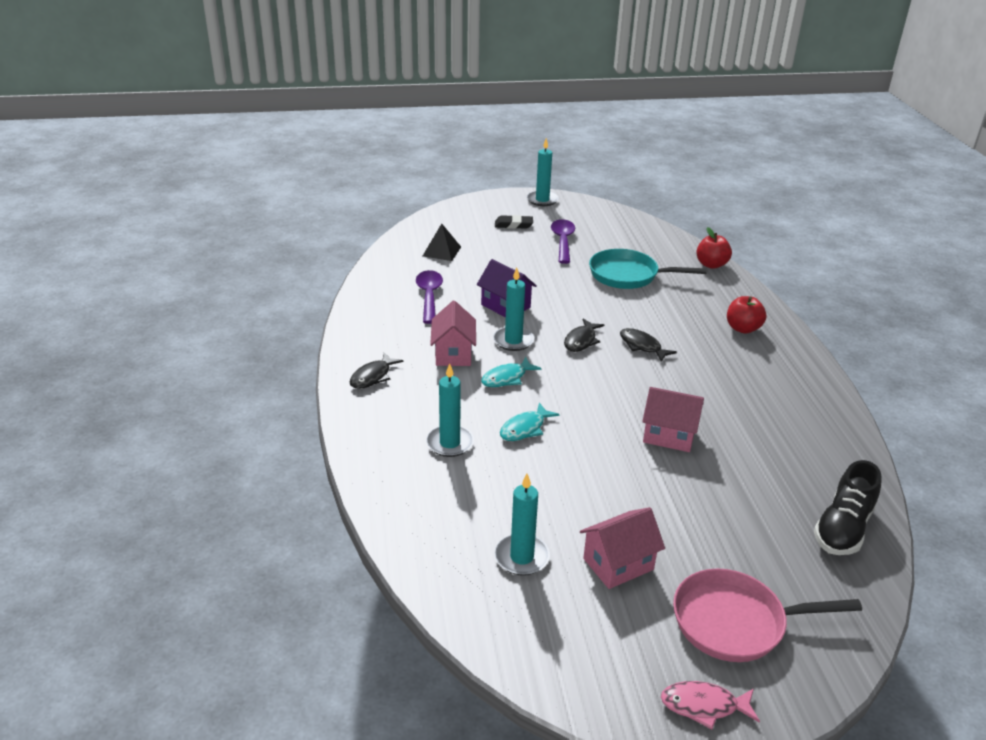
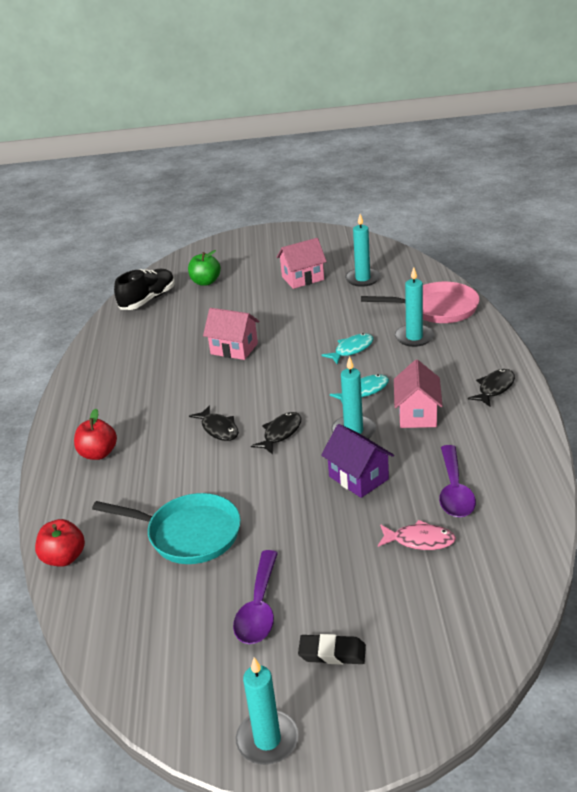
camera: 170 degrees left, 0 degrees up
(442, 251) = (448, 580): black pyramid -> none
(704, 706) = (278, 234): pink fish -> pink fish (420, 540)
(735, 622) = (245, 260): pink pan -> pink pan (437, 308)
(775, 564) = (205, 282): none -> green apple

